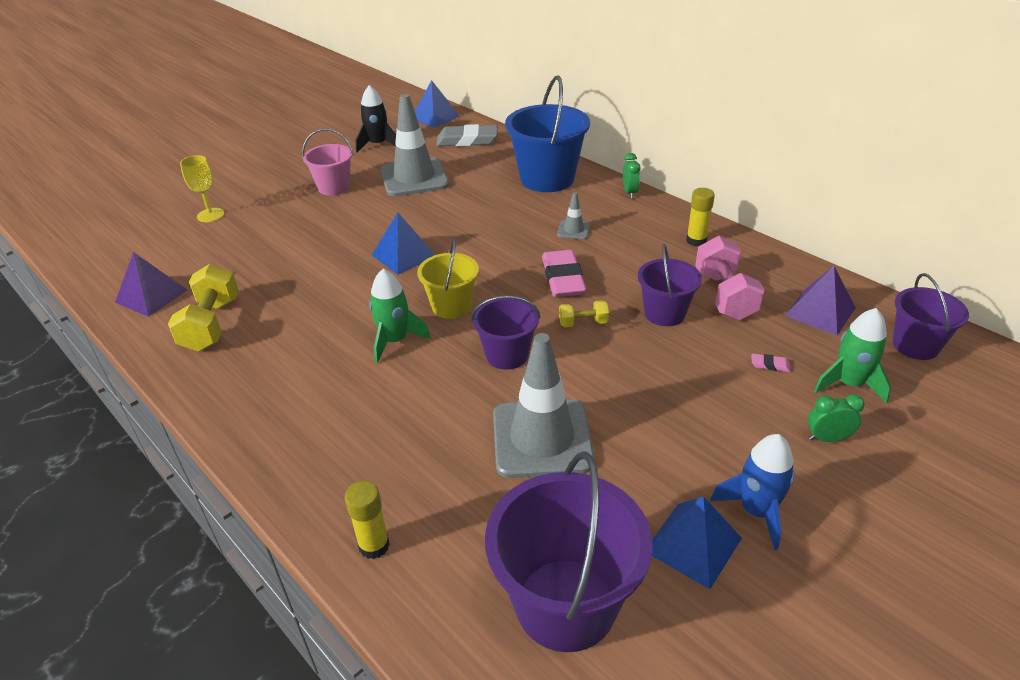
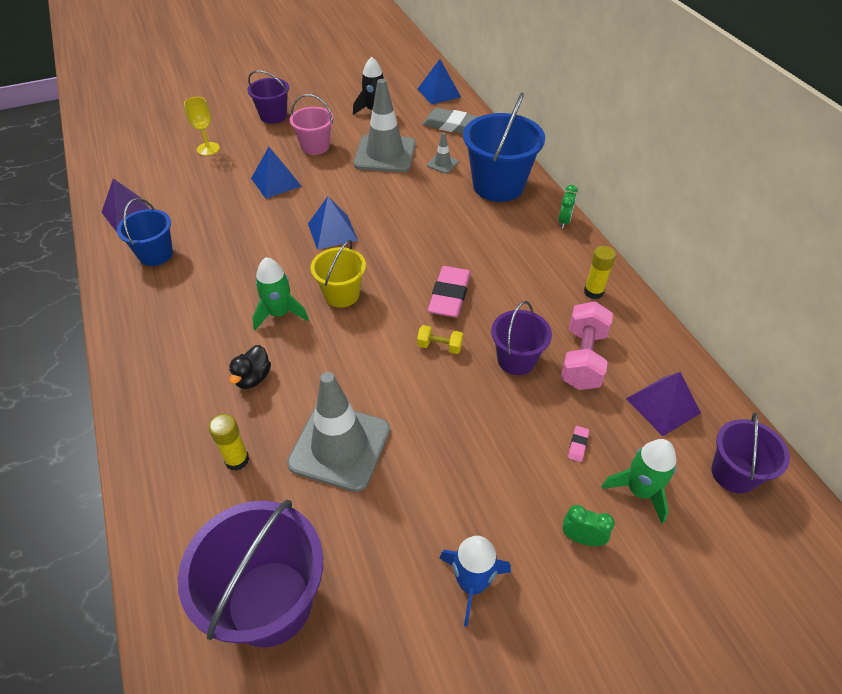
camera: 20 degrees right, 10 degrees up
(211, 325) = (156, 254): yellow dumbbell -> blue bucket
(374, 546) = (163, 494): yellow glue stick -> yellow glue stick (237, 460)
(404, 406) = (253, 378): none -> black duck
(507, 355) = (358, 357): purple bucket -> purple bucket (273, 116)
(573, 230) = (489, 247): grey traffic cone -> grey traffic cone (442, 164)
(693, 544) = (400, 592): blue pyramid -> blue pyramid (276, 182)
(770, 365) = (578, 445): pink eraser -> pink eraser turned 75 degrees clockwise

